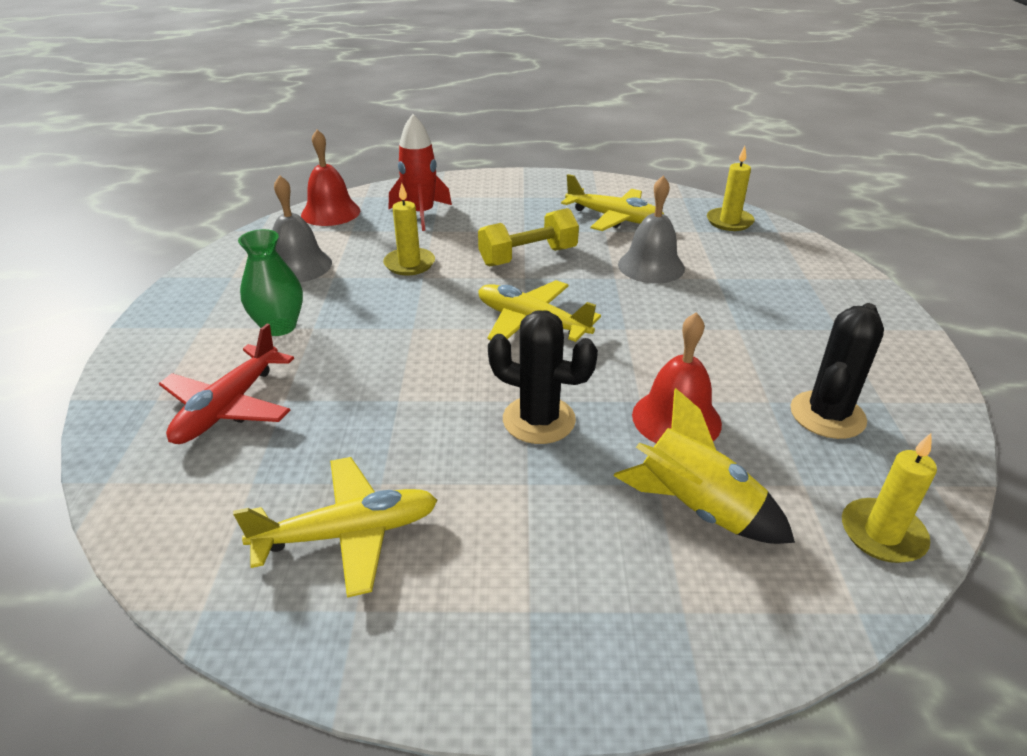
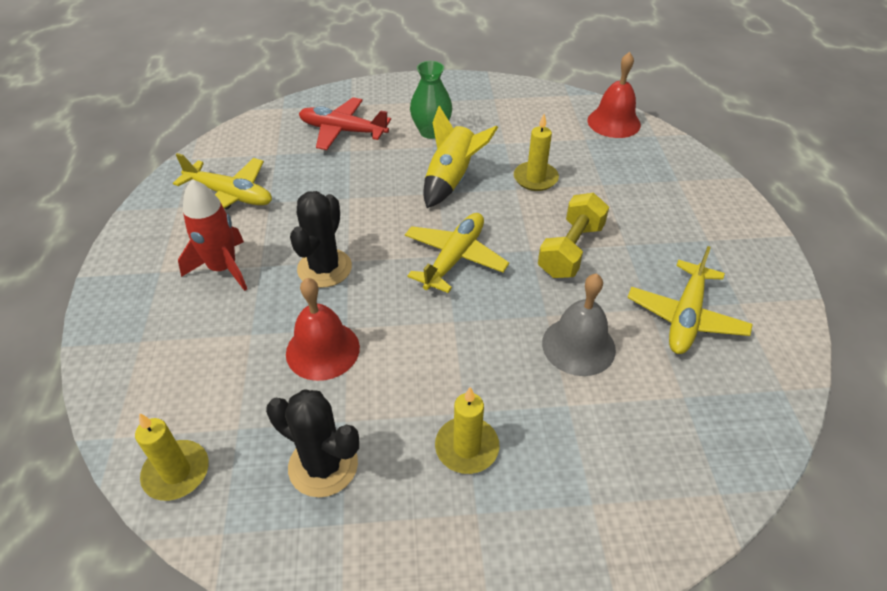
camera: 85 degrees right, 10 degrees up
(298, 266) = (516, 123): grey bell -> none
(349, 533) = (230, 195): yellow plane -> yellow plane turned 45 degrees counterclockwise
(421, 214) = (633, 173): red rocket -> red rocket (223, 268)
(528, 257) = (570, 250): yellow dumbbell -> yellow dumbbell turned 60 degrees clockwise
(697, 508) = (223, 355): yellow rocket -> yellow rocket (451, 179)
(729, 222) = (726, 436): yellow candle -> yellow candle (467, 447)

